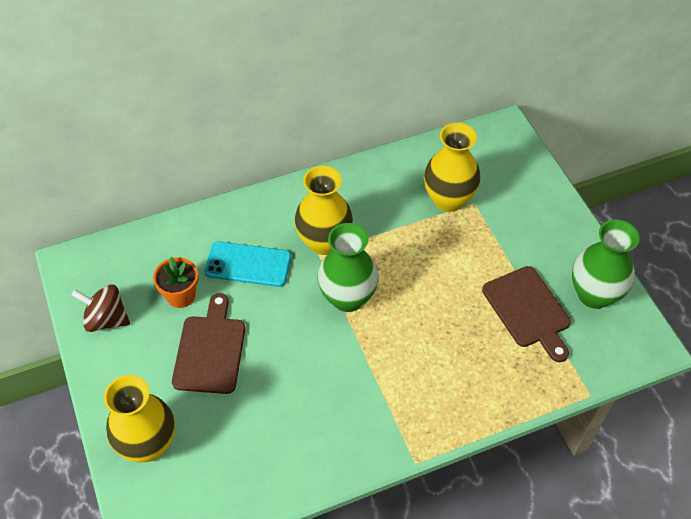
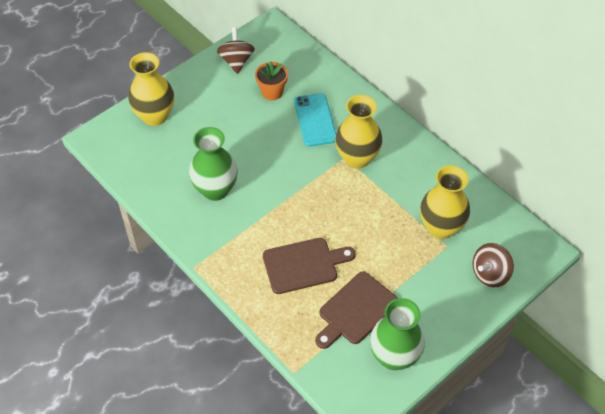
camera: 70 degrees right, 0 degrees up
(210, 350) = (236, 123): brown cutting board -> brown cutting board (304, 265)
(347, 298) = (313, 187): green vase -> green vase (215, 190)
(519, 180) = (490, 274): none -> brown spinning top

